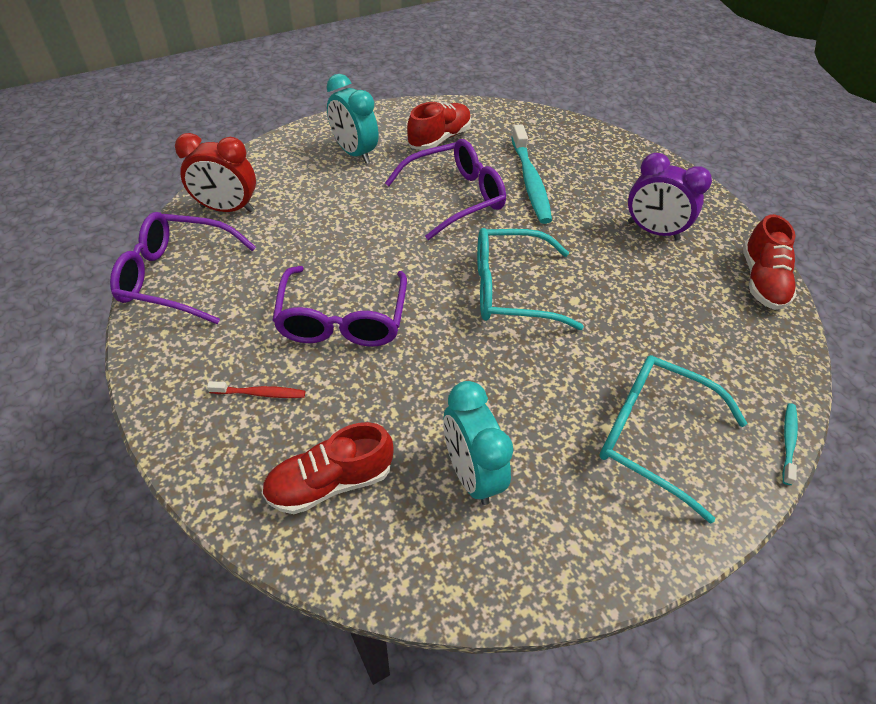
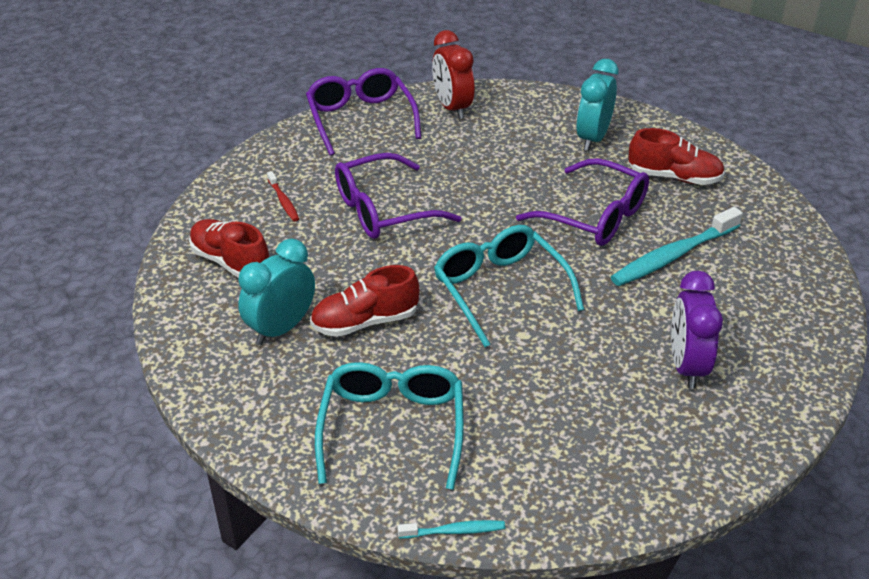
camera: 65 degrees right, 10 degrees down
(761, 280) = (688, 475): red shoe -> red shoe (365, 322)

